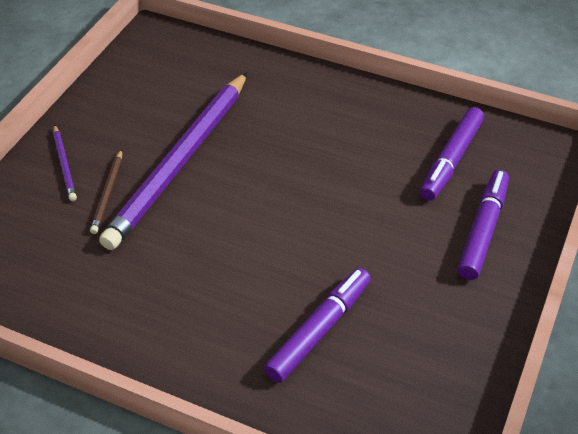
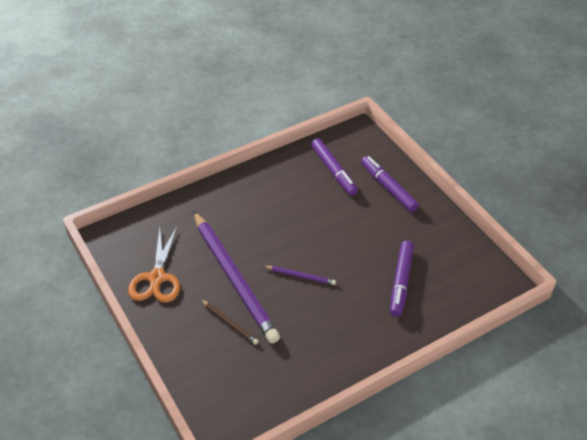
camera: 55 degrees left, 0 degrees up
(64, 165) = (186, 333): purple pencil -> purple pencil (300, 276)
(127, 100) = (157, 278): none -> orange scissors
(319, 330) = (401, 282): purple marker -> purple marker turned 150 degrees counterclockwise

